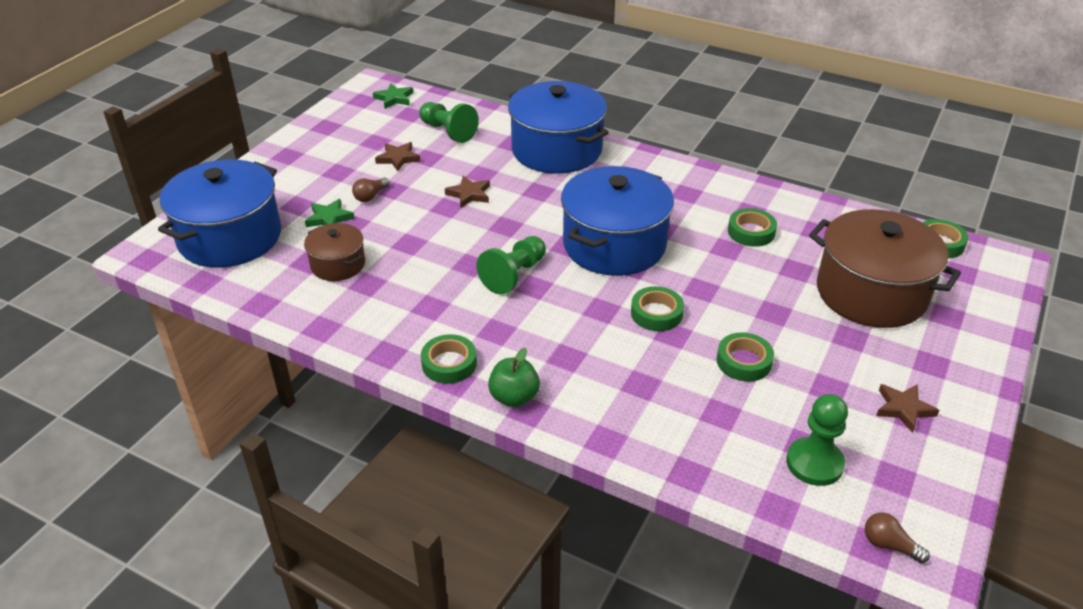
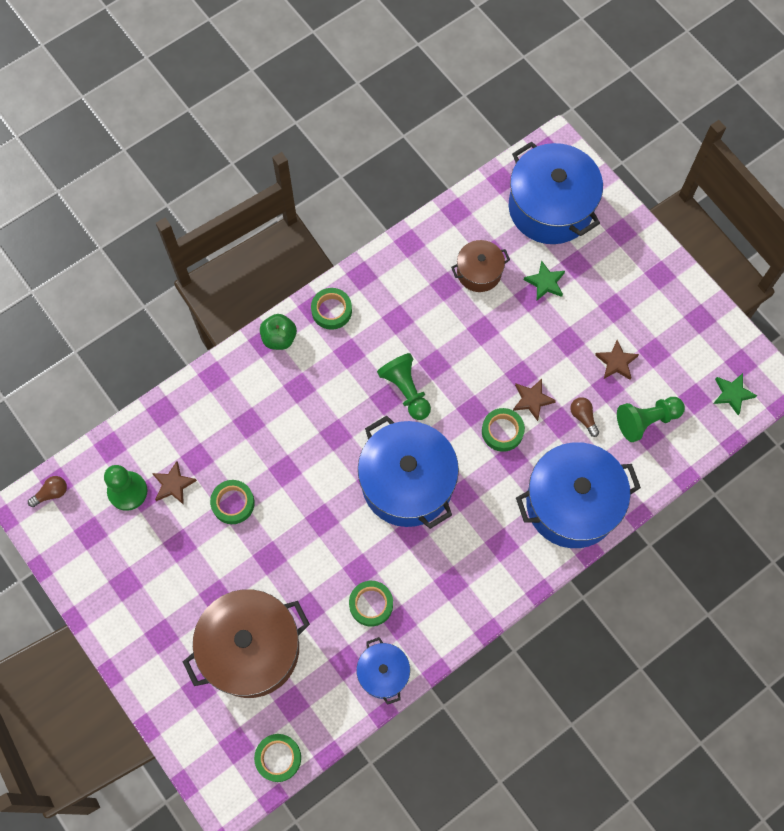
camera: 115 degrees right, 30 degrees up
(370, 196) = (564, 322): brown light bulb -> brown light bulb (583, 417)
(656, 313) = (311, 471): green tape -> green tape (502, 431)
(802, 207) = (383, 673): none -> blue pot
(903, 408) = (135, 582): brown star -> brown star (173, 484)

